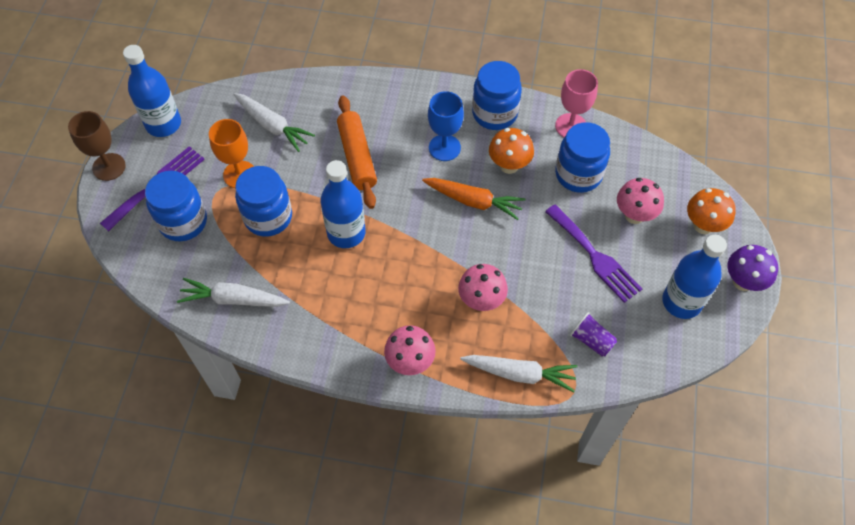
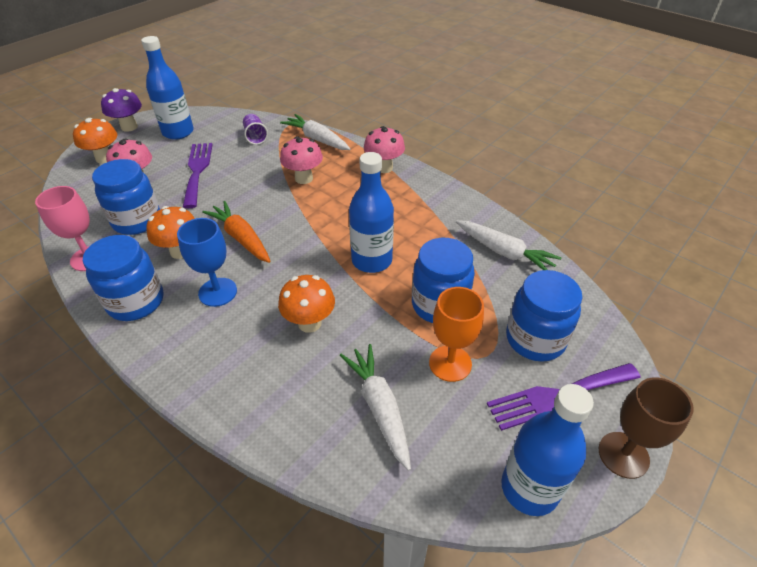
camera: 150 degrees left, 15 degrees down
(357, 157) = (309, 323): orange rolling pin -> orange mushroom

